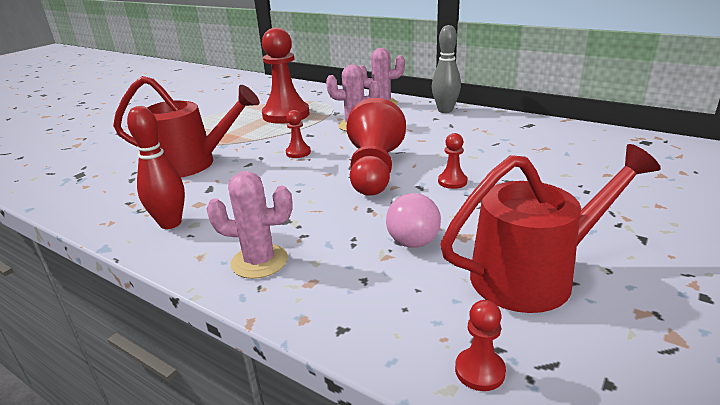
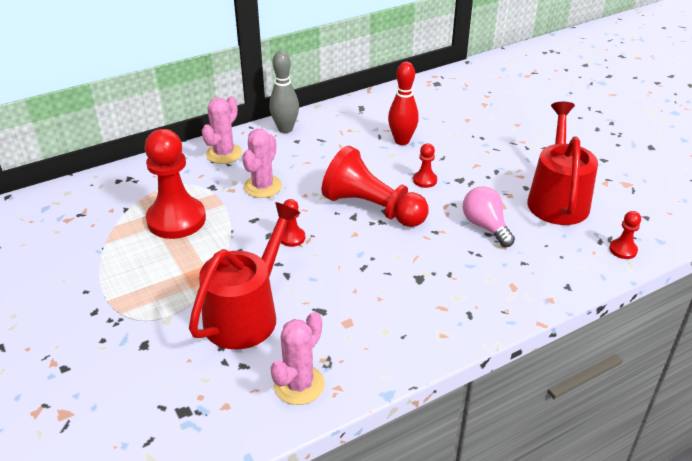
camera: 65 degrees left, 10 degrees up
(170, 223) = (373, 345): red bowling pin -> red bowling pin (402, 141)
(259, 261) = (472, 304): pink cactus -> pink cactus (299, 385)
(410, 236) = (485, 226): pink light bulb -> pink light bulb turned 135 degrees counterclockwise

